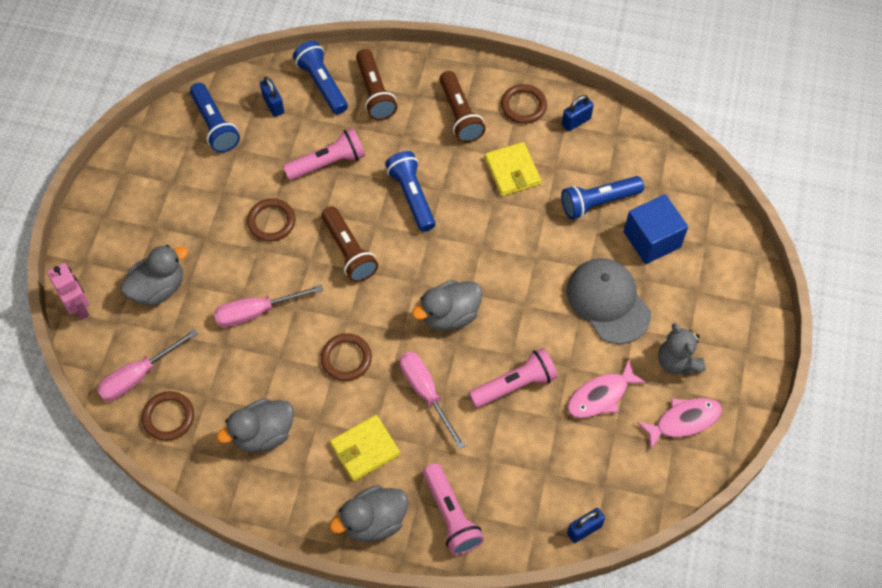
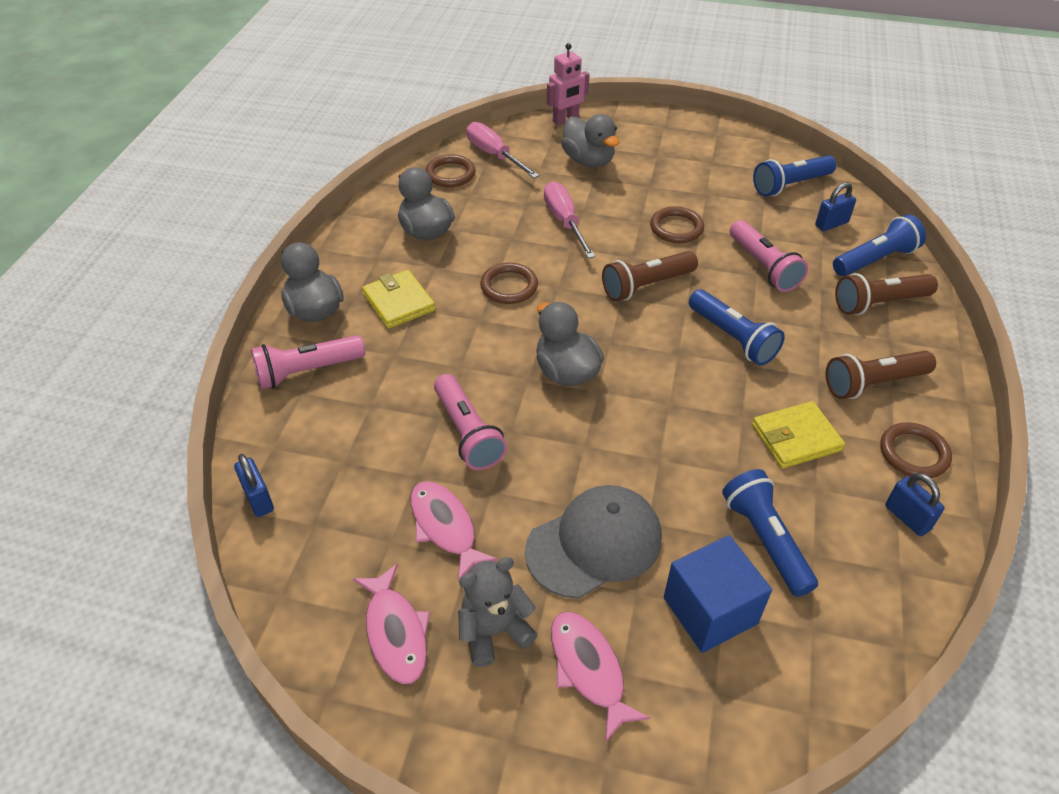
camera: 90 degrees right, 15 degrees down
(412, 196) = (732, 338): blue flashlight -> blue flashlight turned 75 degrees clockwise
(426, 393) = (462, 350): pink screwdriver -> none
(697, 308) = (589, 669): none -> pink fish

